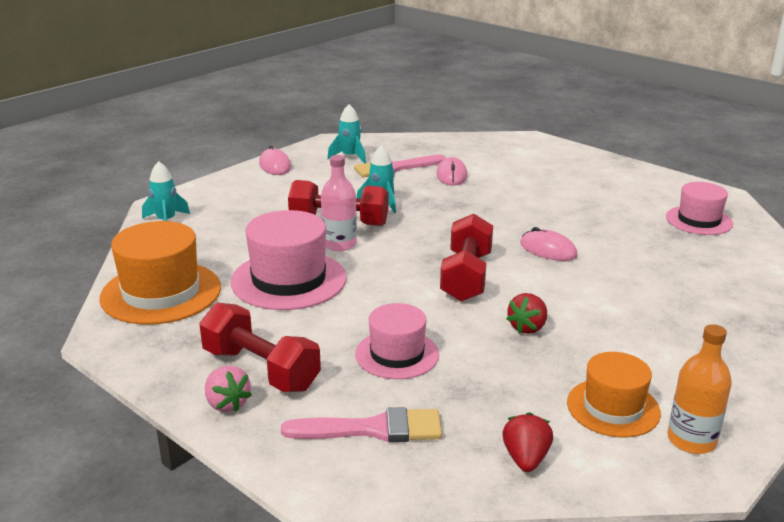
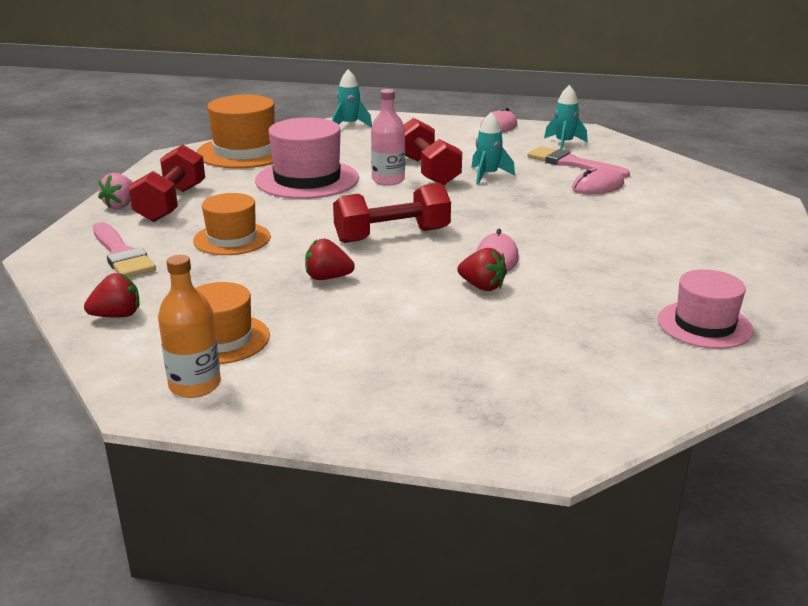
camera: 60 degrees right, 0 degrees up
(397, 354) = (232, 239): pink hat -> orange hat
(593, 270) = (482, 286): none -> red strawberry

